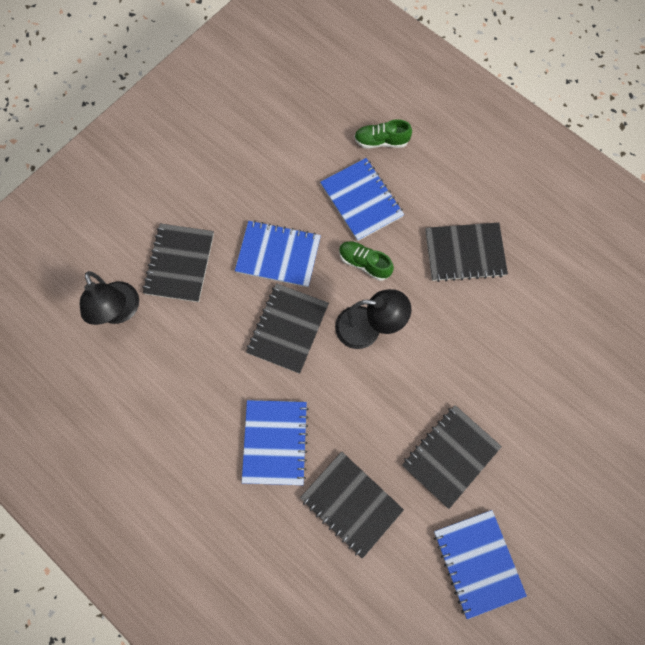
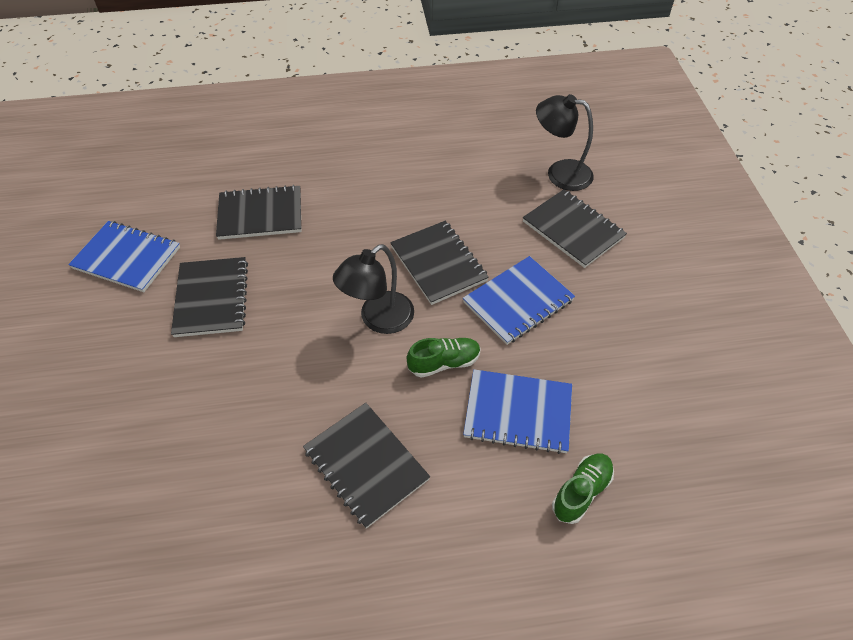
camera: 130 degrees right, 20 degrees down
(275, 442) = (355, 200): blue notebook -> none
(464, 253) = (366, 465): black notebook -> black notebook turned 75 degrees counterclockwise

